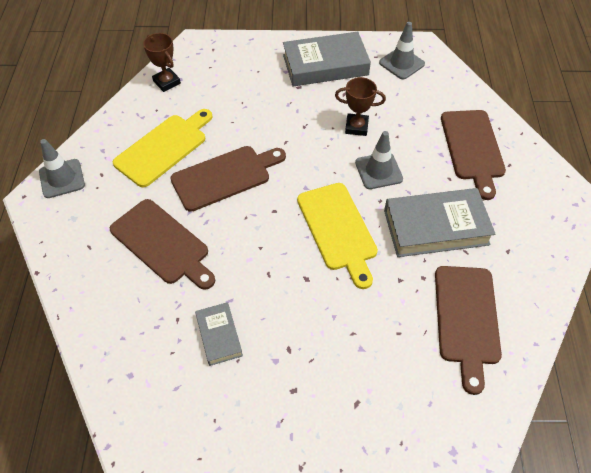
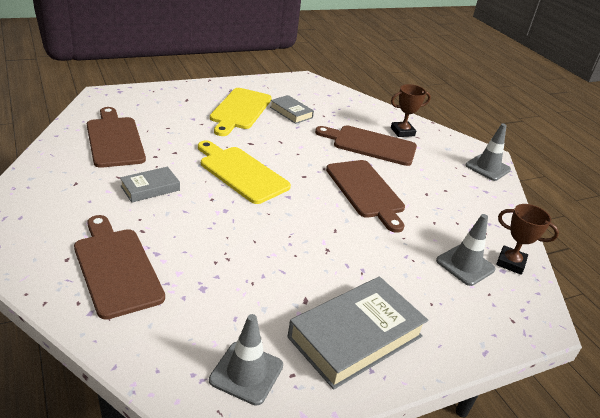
camera: 150 degrees right, 20 degrees down
(163, 148) = (440, 202): yellow cutting board -> yellow cutting board (240, 110)
(225, 176) = (366, 191): brown cutting board -> brown cutting board turned 60 degrees counterclockwise
(356, 127) = (268, 261): brown trophy -> brown trophy (402, 132)
(378, 171) = (223, 222): grey traffic cone -> grey traffic cone (465, 265)
(436, 227) = (150, 188): grey book -> grey book, size x0.54

